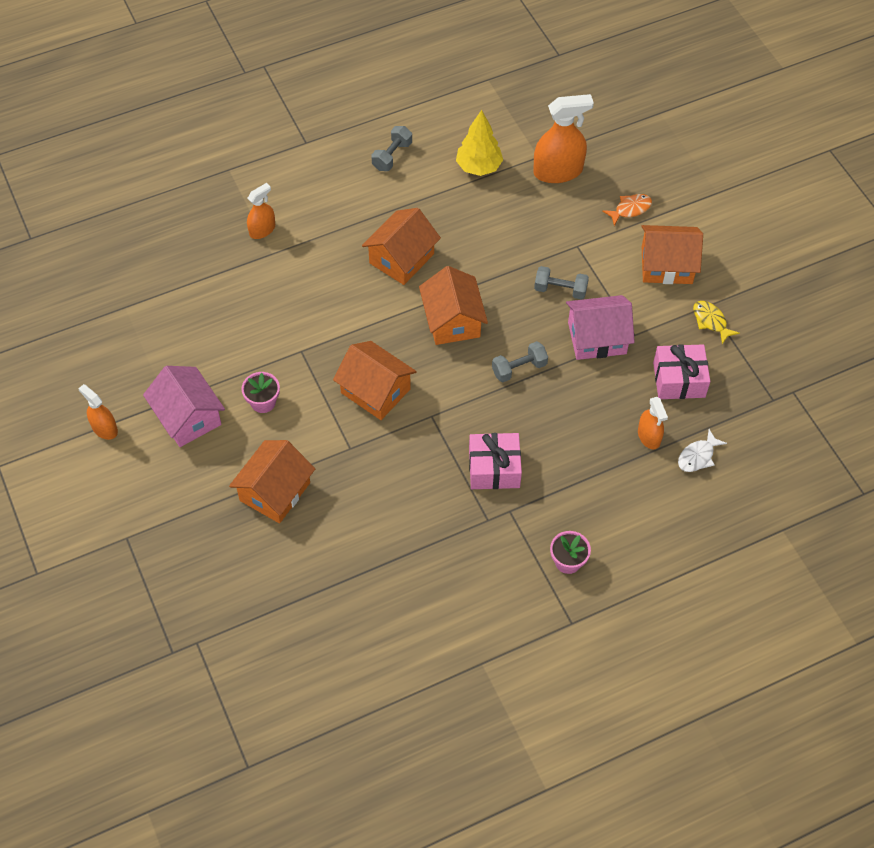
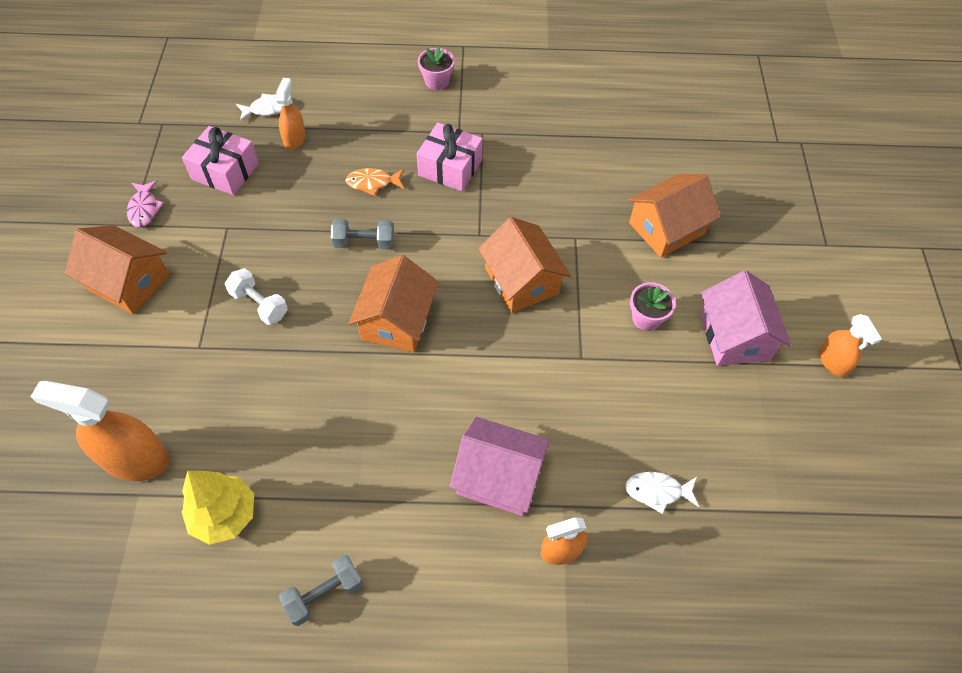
camera: 155 degrees left, 0 degrees up
(212, 286) = (657, 491): none -> white fish
(401, 258) = (406, 423): orange house -> none
(560, 290) = (259, 304): grey dumbbell -> white dumbbell
(597, 338) = (265, 239): pink house -> pink house (499, 477)
(630, 209) = (102, 365): orange fish -> orange fish (372, 183)
(711, 321) = (144, 209): yellow fish -> pink fish

